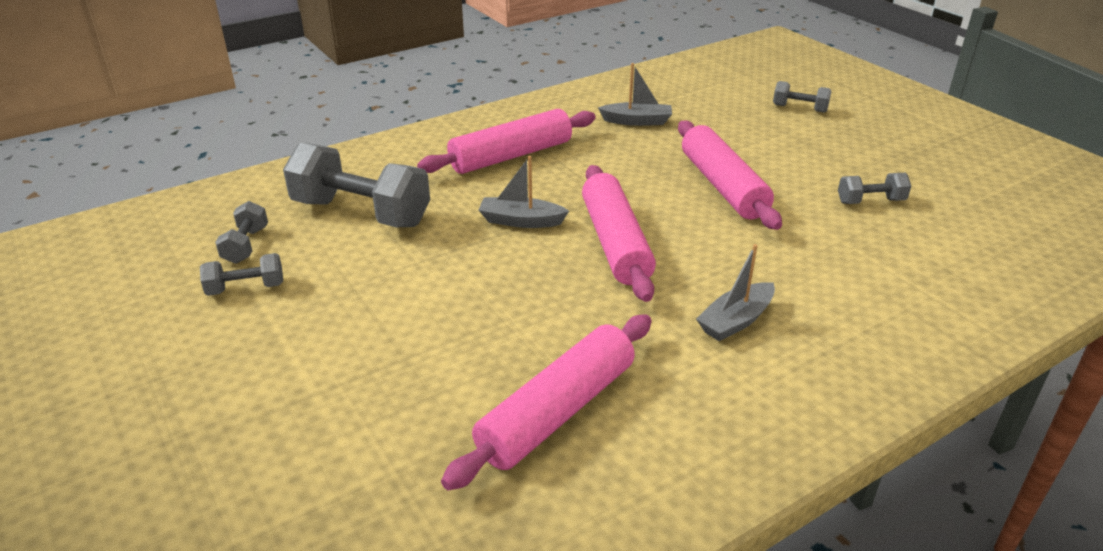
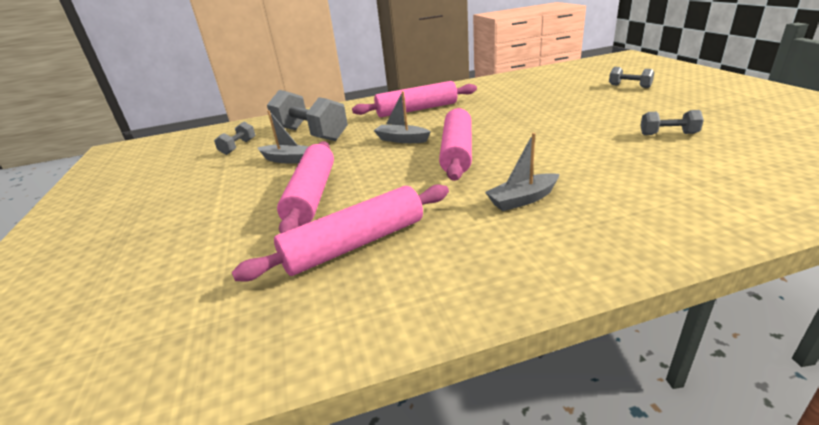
camera: 20 degrees right, 5 degrees down
(246, 288) = (221, 166): grey dumbbell -> none
(637, 121) = (508, 94): grey boat -> grey boat (287, 160)
(723, 186) = (552, 124): pink rolling pin -> pink rolling pin (312, 195)

